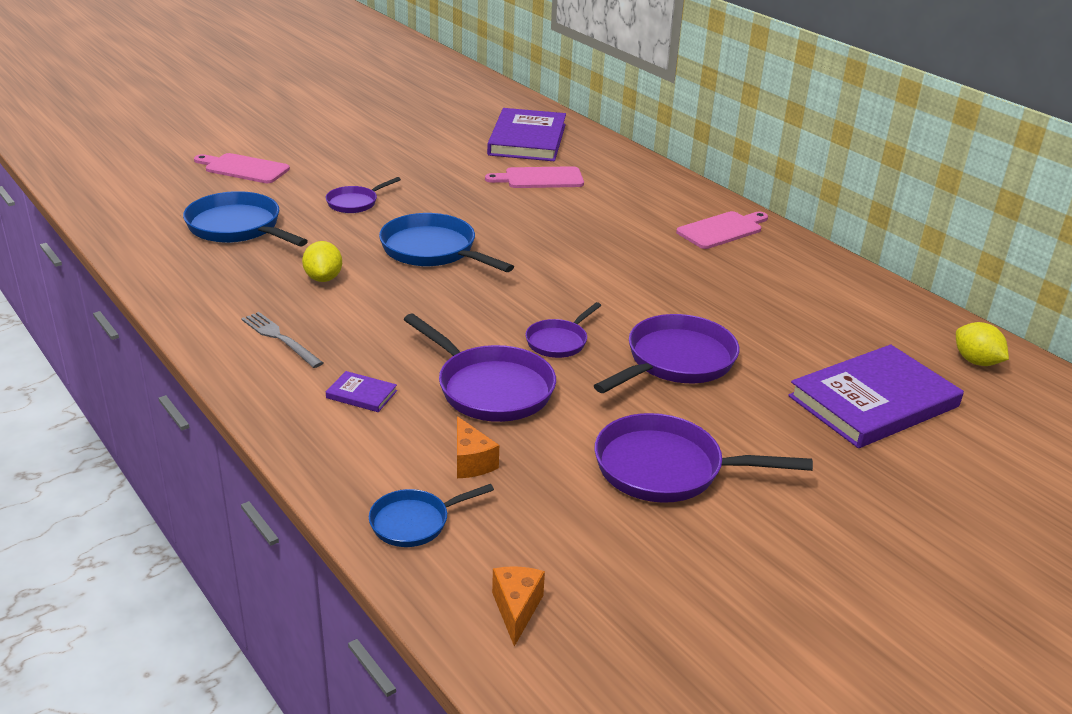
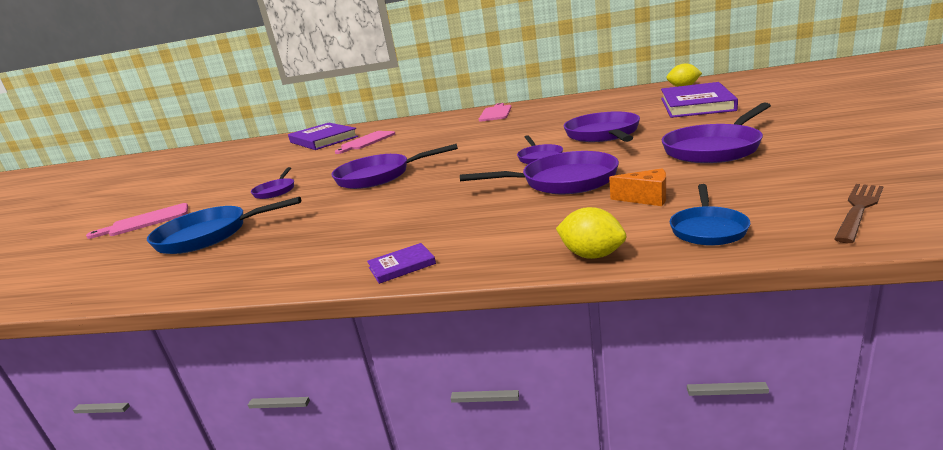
camera: 40 degrees left, 10 degrees down
(280, 338) = (383, 242): grey fork -> none
(323, 278) = (339, 214): yellow lemon -> yellow lemon (592, 255)
(361, 394) = (508, 223): purple book -> purple book (402, 265)
(433, 250) = (378, 176): blue pan -> purple pan
(516, 609) = (858, 210): orange cheese -> brown fork

